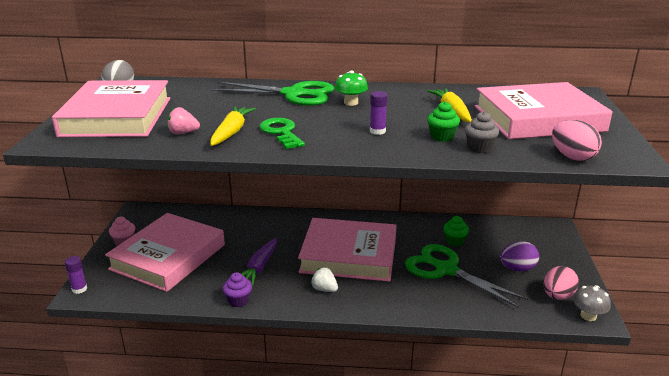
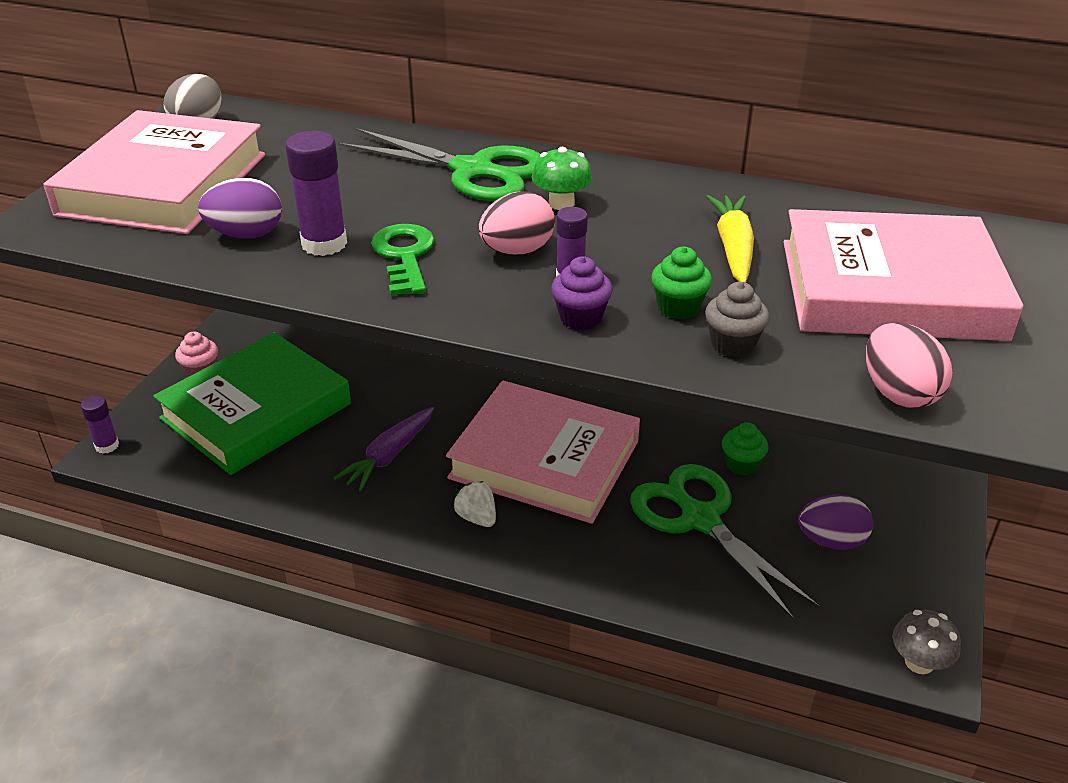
camera: 15 degrees right, 10 degrees up
(168, 257) = (256, 411): pink book -> green book
(183, 133) = (246, 235): pink strawberry -> purple egg
(232, 132) = (324, 244): yellow carrot -> purple glue stick
(238, 301) = (332, 512): purple cupcake -> purple cupcake (580, 318)
(557, 296) = (880, 611): pink egg -> pink egg (517, 251)

